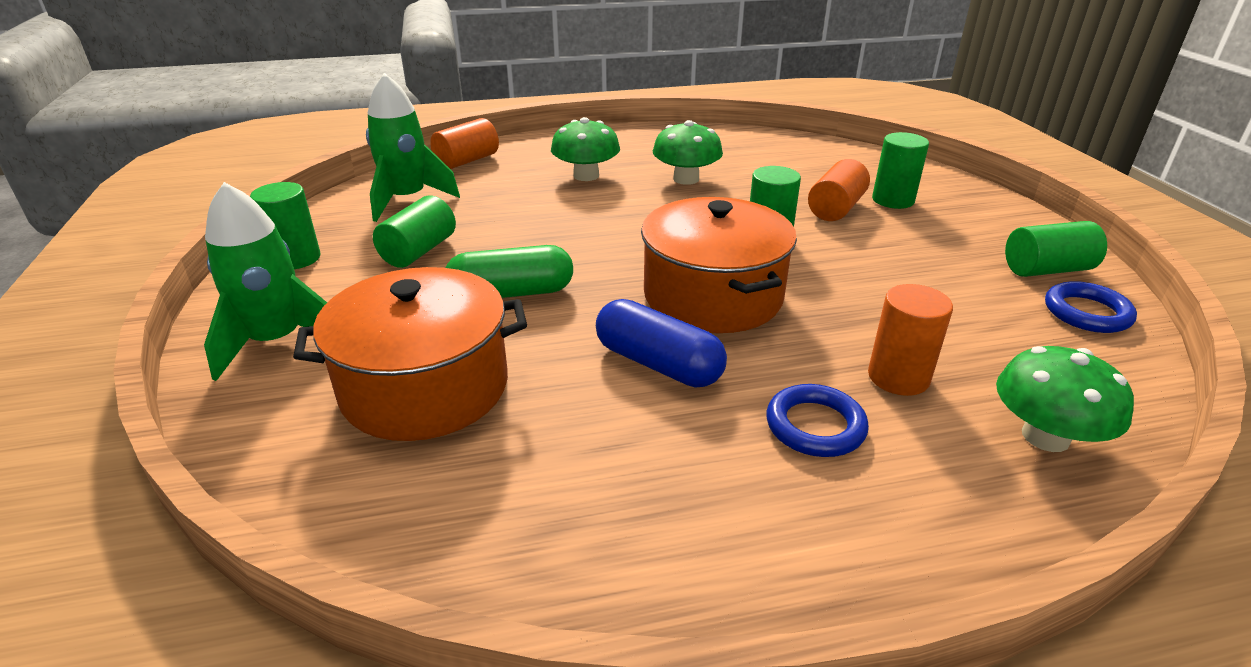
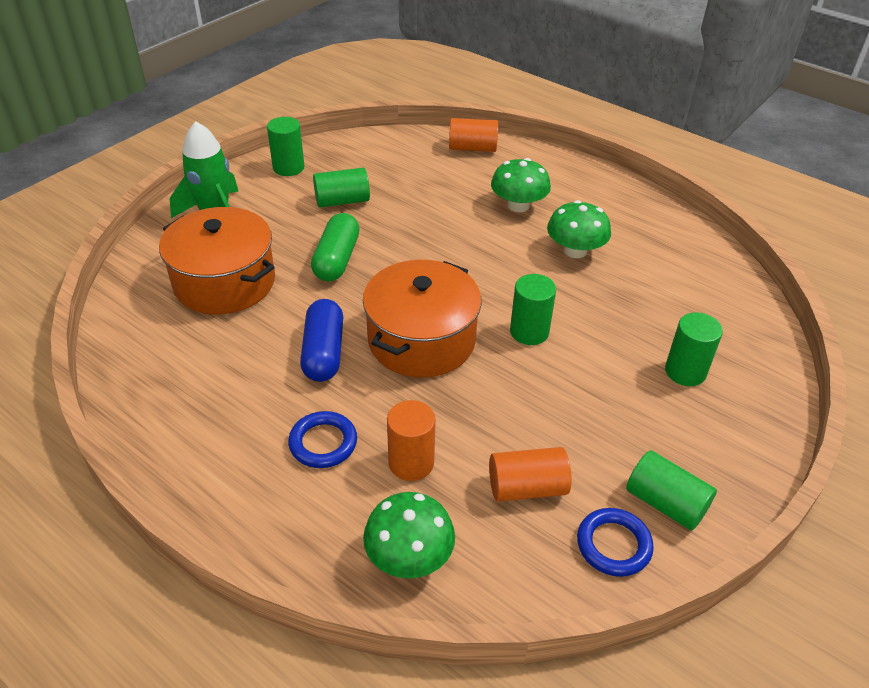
camera: 50 degrees right, 10 degrees up
(407, 200) = (393, 159): green rocket -> none
(511, 293) = (336, 259): green capsule -> green capsule turned 60 degrees clockwise
(836, 209) = (625, 346): orange cylinder -> orange cylinder (527, 487)

